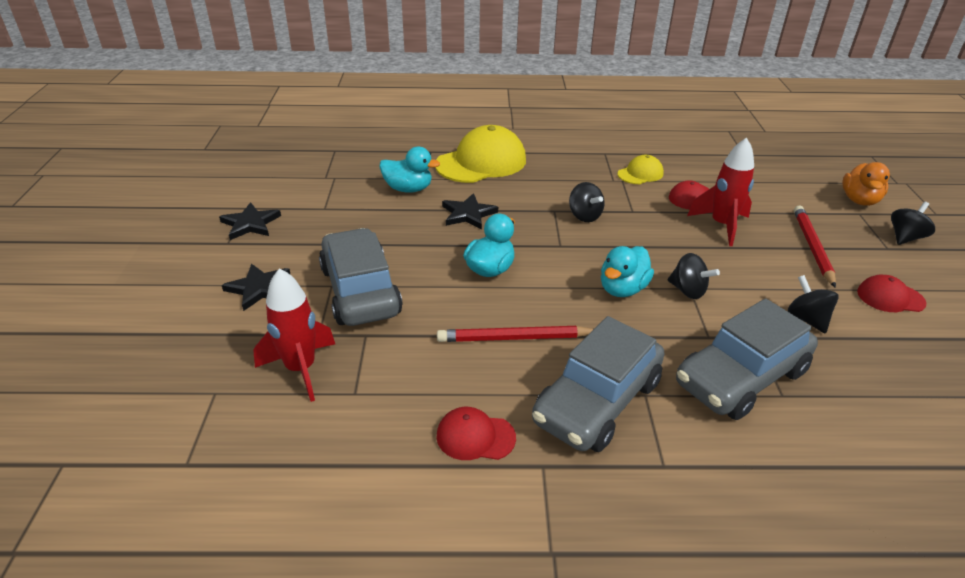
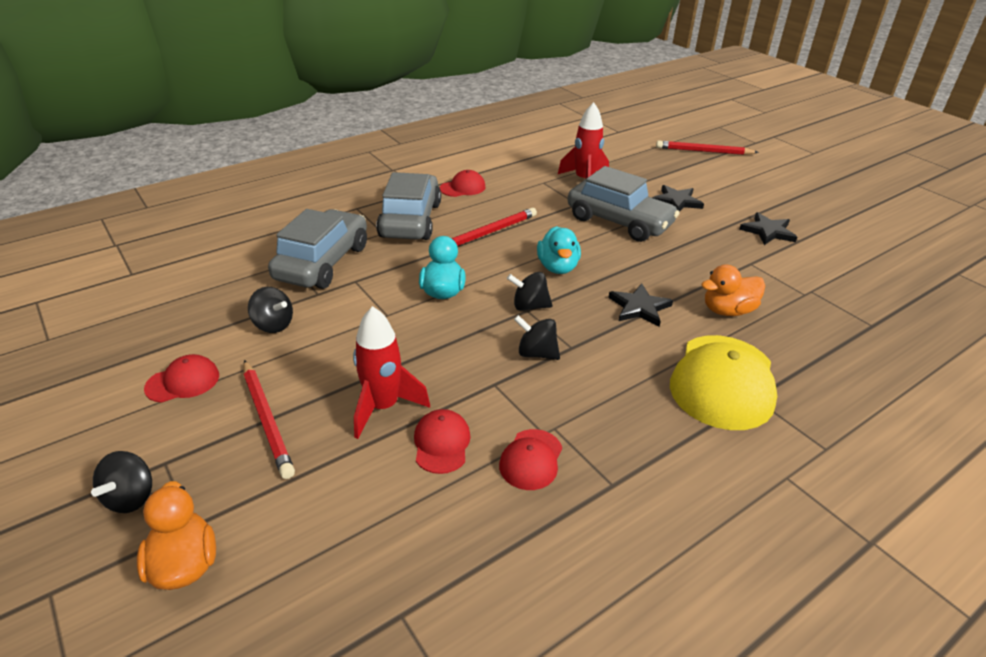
camera: 145 degrees right, 0 degrees up
(63, 348) = (703, 151): none -> red pencil
(408, 189) = (727, 310): turquoise duck -> orange duck
(640, 174) = (531, 459): yellow cap -> red cap
(688, 291) = (387, 311): black spinning top -> black spinning top (529, 306)

